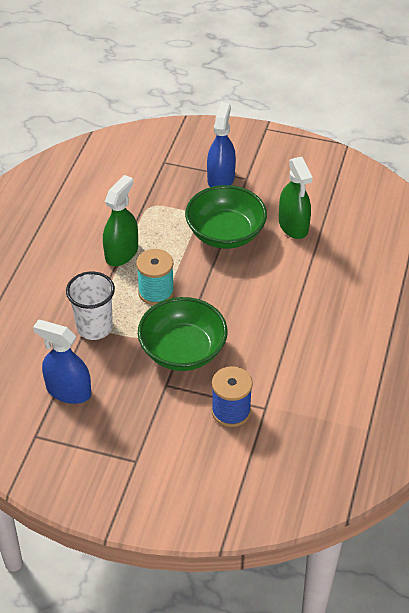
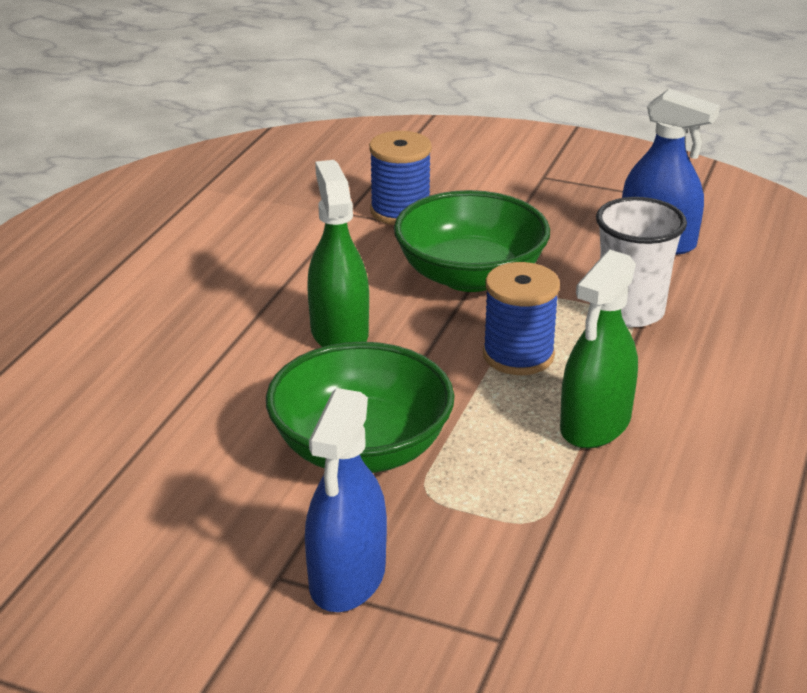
camera: 175 degrees left, 15 degrees down
(156, 292) = (518, 355): turquoise spool -> blue spool
(293, 225) = (201, 456): green spray bottle -> green spray bottle (339, 333)

